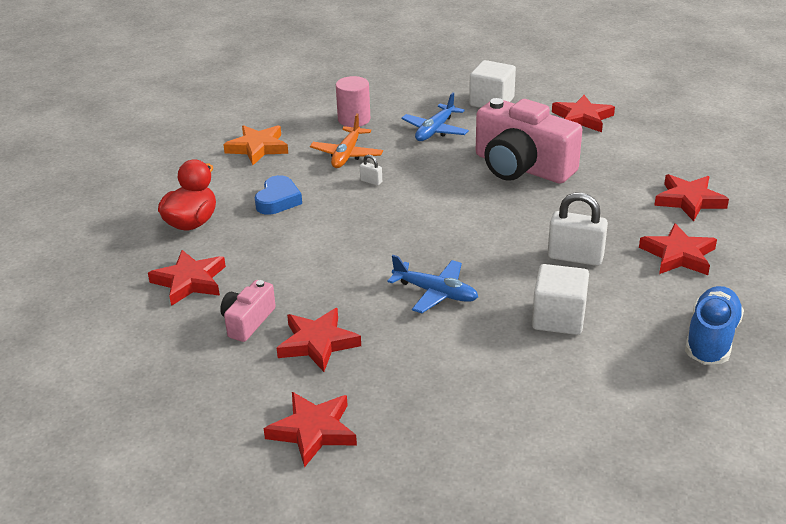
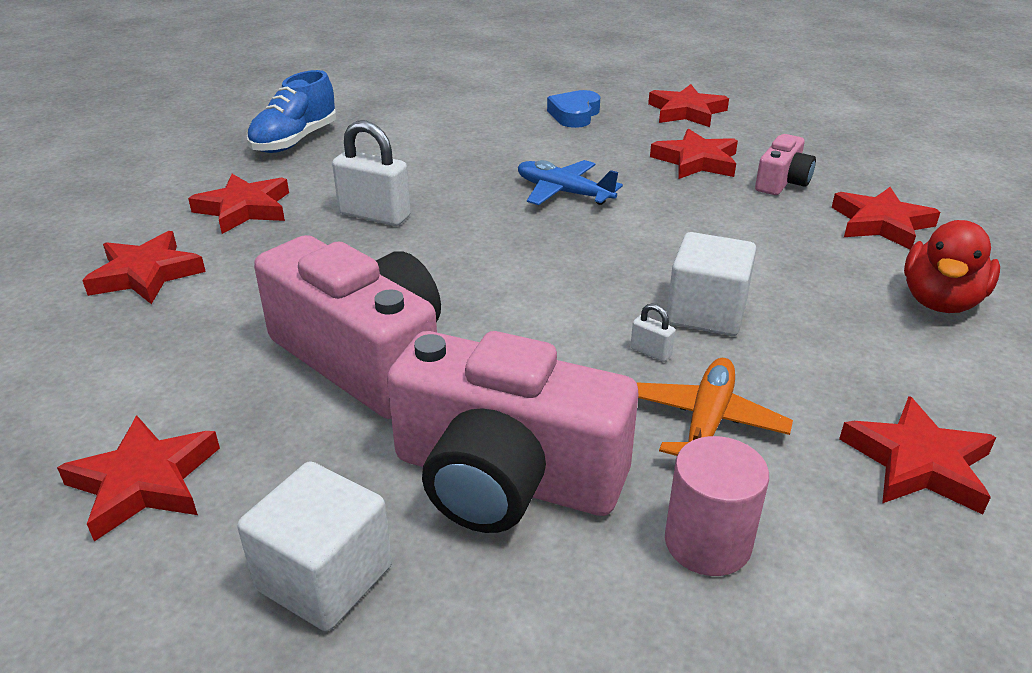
camera: 175 degrees left, 0 degrees up
(258, 148) = (917, 462): orange star -> red star
(278, 200) = (812, 329): blue heart -> blue heart (574, 115)
(435, 130) = (505, 477): blue plane -> pink camera
(558, 318) = (434, 164): white cube -> white cube (706, 313)

